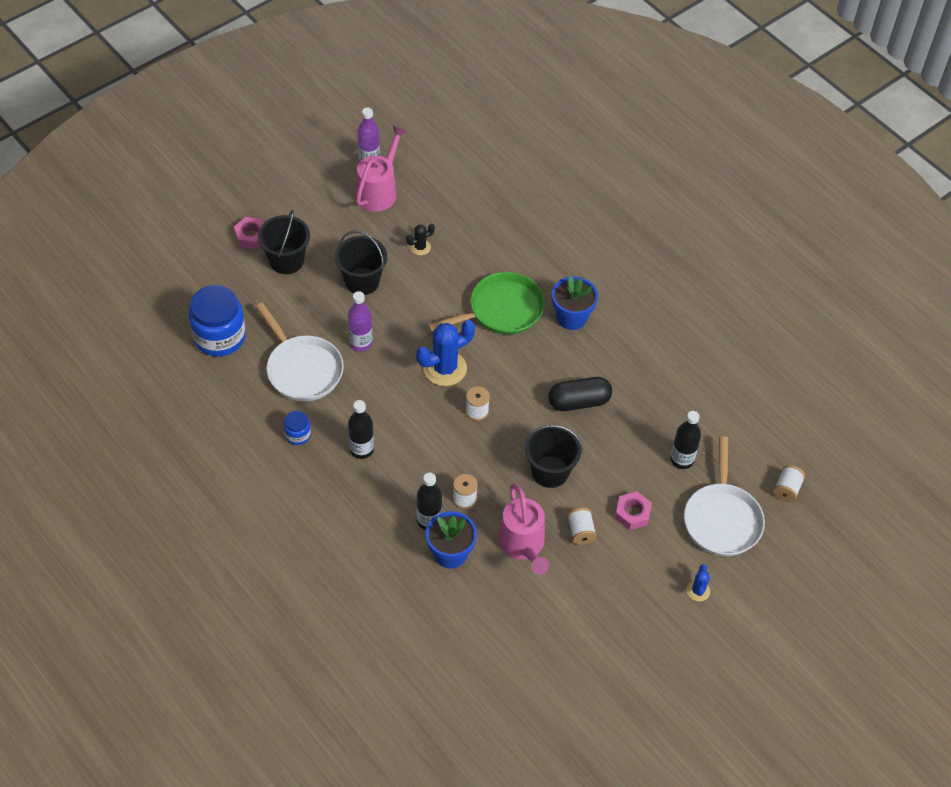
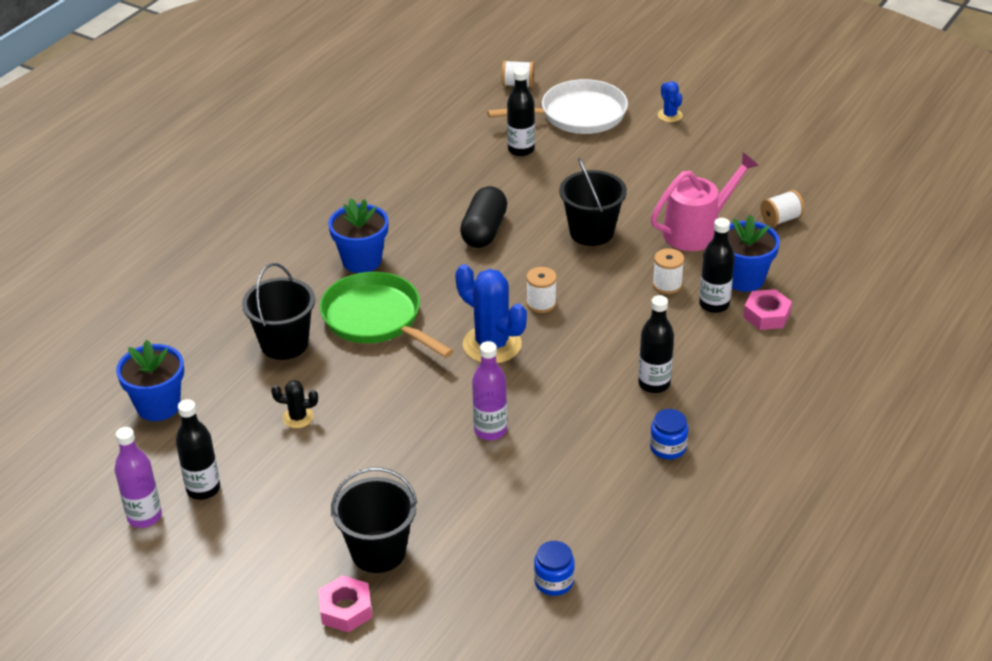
camera: 105 degrees left, 15 degrees down
(219, 337) = (554, 581): blue jar -> blue jar, size x0.48
(302, 369) = (563, 475): white pan -> none
(362, 281) = (383, 459): black bucket -> black bucket (284, 343)
(379, 191) = (203, 489): pink watering can -> black bottle
(420, 247) = (298, 417): black cactus -> black cactus turned 45 degrees counterclockwise
(463, 182) = (158, 406): none -> blue flower pot
(579, 402) = (484, 231): black capsule -> black capsule turned 45 degrees clockwise
(580, 532) = (653, 196): white spool -> white spool (781, 219)
(632, 513) = (608, 168): pink nut -> pink nut (766, 315)
(698, 591) = (670, 115): blue cactus -> blue cactus turned 75 degrees clockwise

